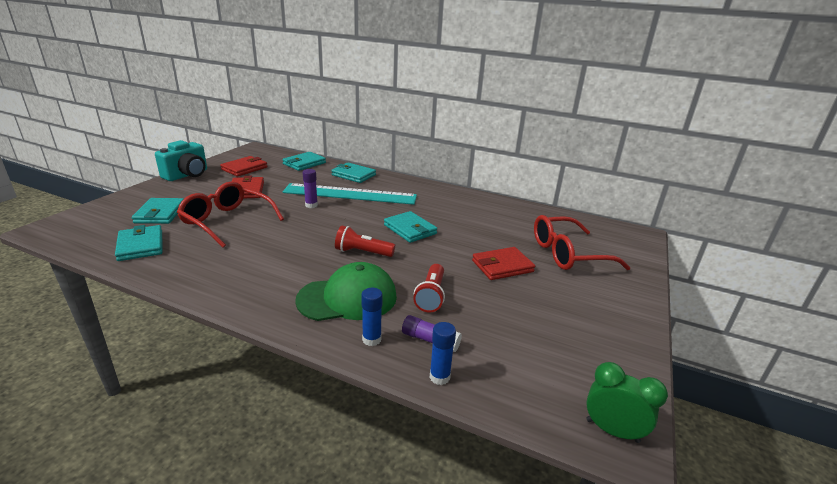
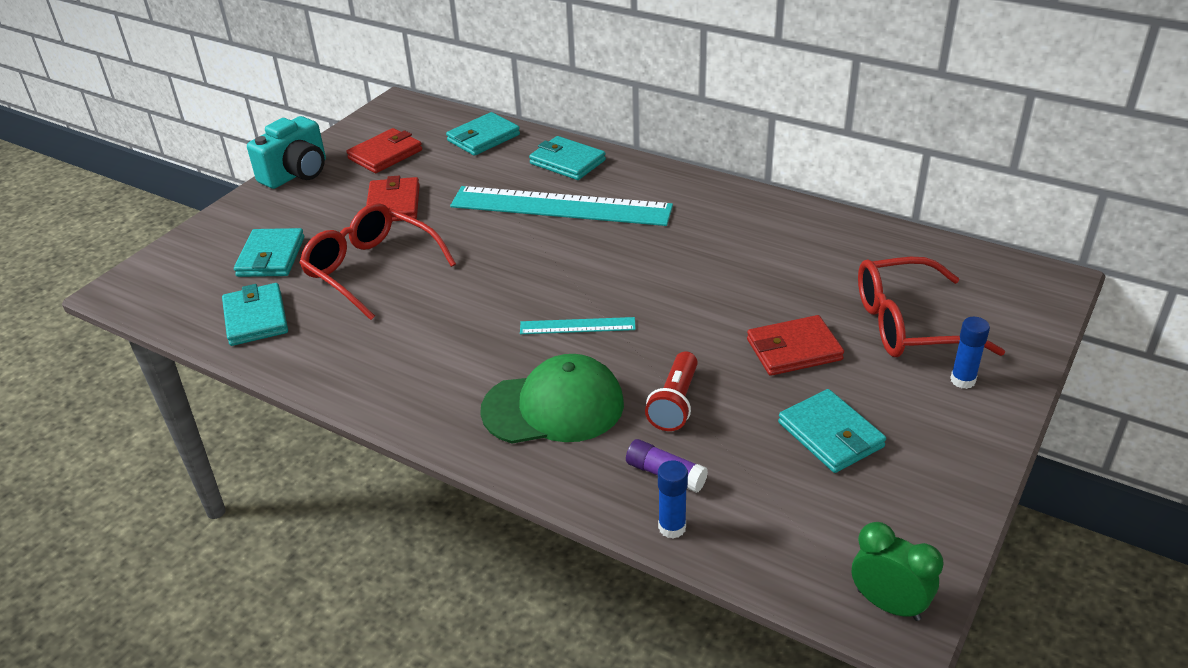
camera: 10 degrees right, 10 degrees up
(311, 205) = (498, 233): purple glue stick -> none
(362, 252) = (577, 326): red flashlight -> turquoise ruler
(371, 339) = (585, 472): blue glue stick -> blue glue stick (962, 380)
(410, 229) = (654, 279): turquoise wallet -> turquoise wallet (830, 435)

